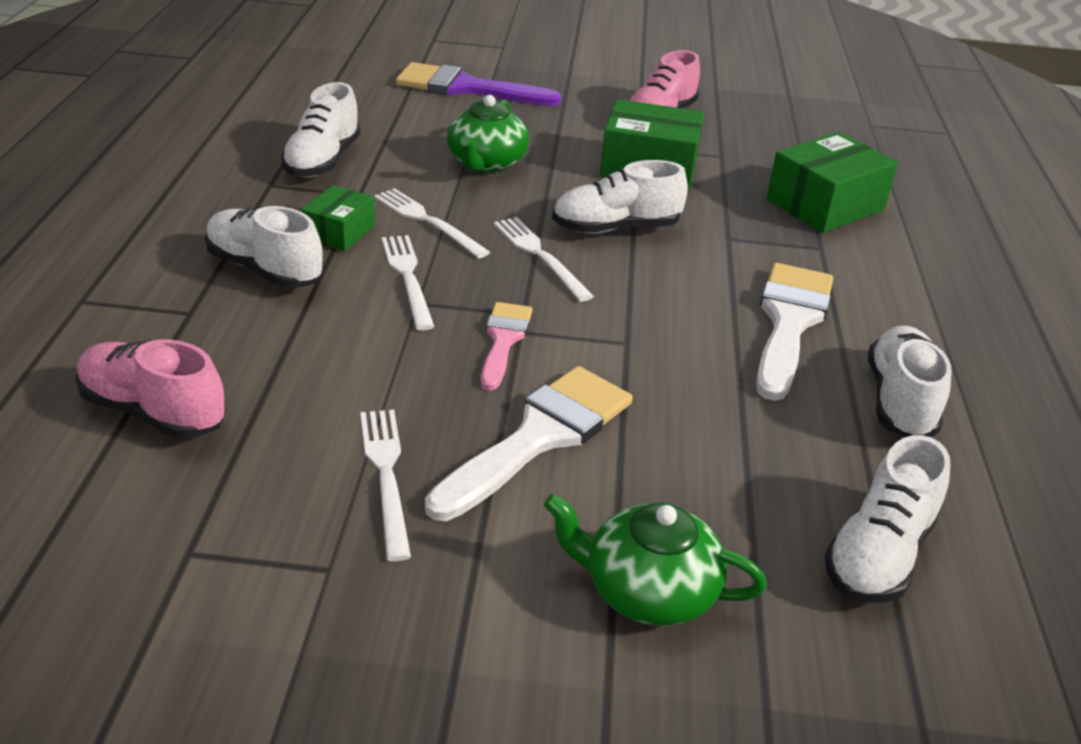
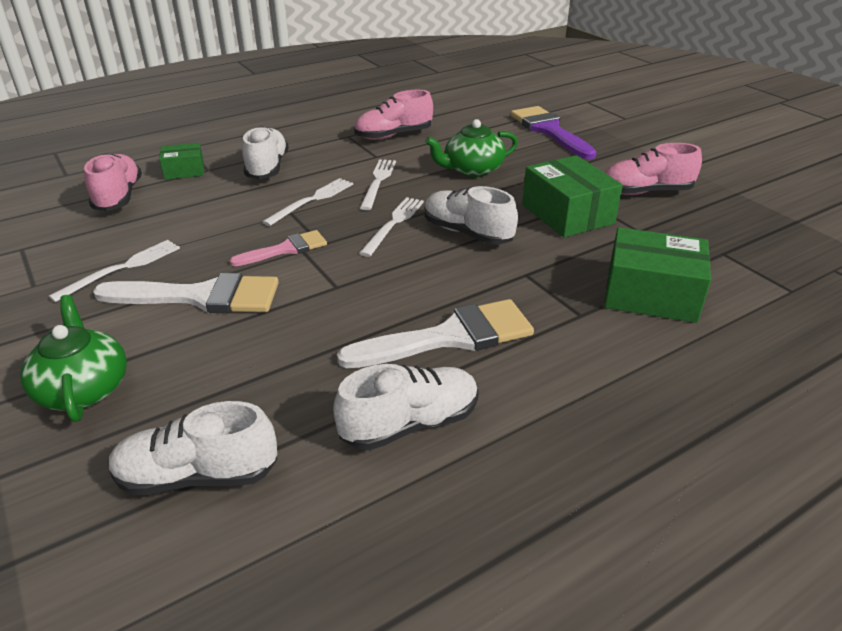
camera: 55 degrees right, 0 degrees up
(322, 161) = (393, 135): white shoe -> pink shoe
(339, 232) = (329, 168): green box -> green box (184, 171)

